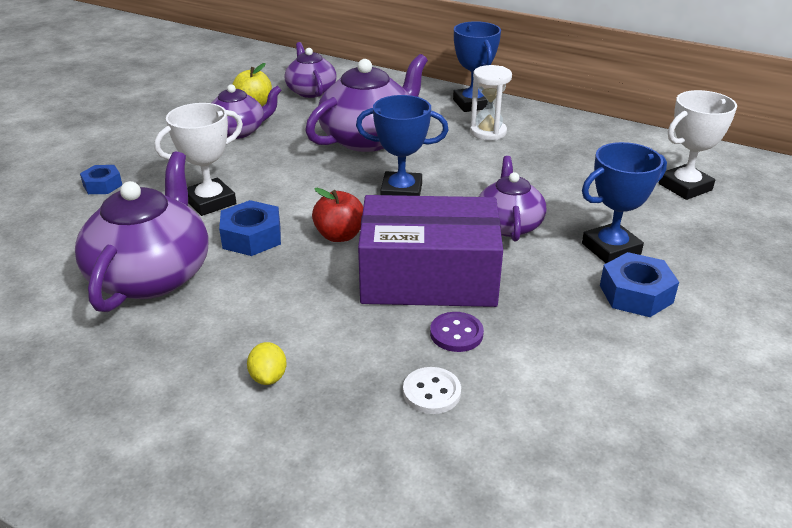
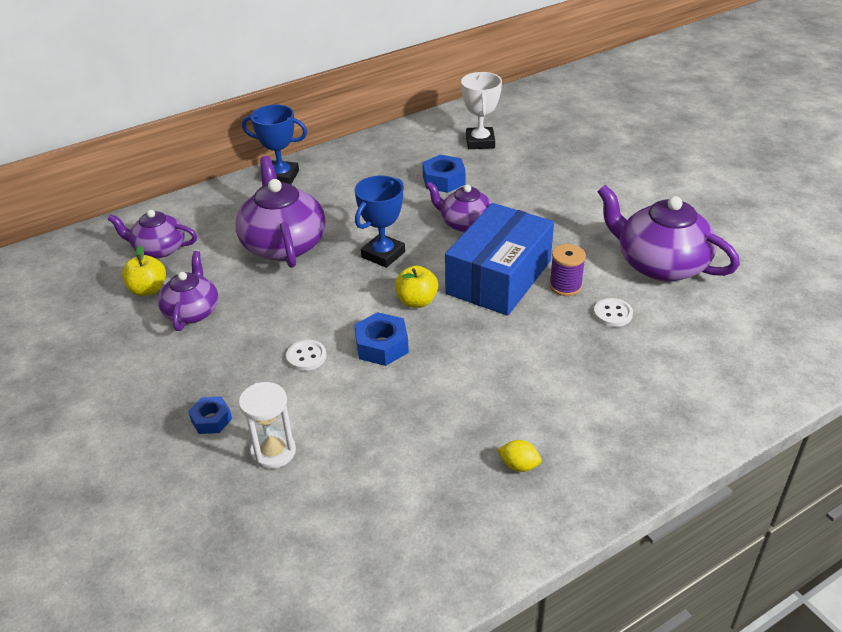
camera: 60 degrees left, 5 degrees up
(152, 275) = (393, 412): purple teapot -> purple teapot (660, 264)
(210, 202) = (306, 357): white trophy -> white button
(268, 377) = (558, 378): yellow lemon -> yellow lemon (519, 465)
(339, 235) = (417, 301): red apple -> yellow apple
(428, 277) = (498, 277): purple box -> blue box
(456, 334) = (565, 286): purple button -> purple spool
(488, 132) = (334, 186): white hourglass -> white hourglass (273, 452)
(611, 249) = (523, 196): blue trophy -> none
(636, 294) = (573, 207): blue nut -> blue nut (443, 180)

